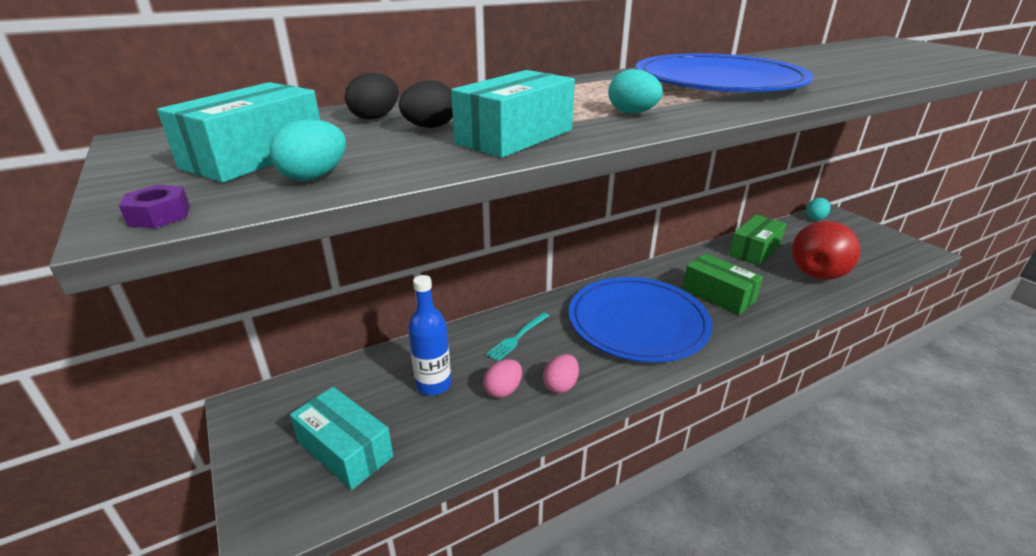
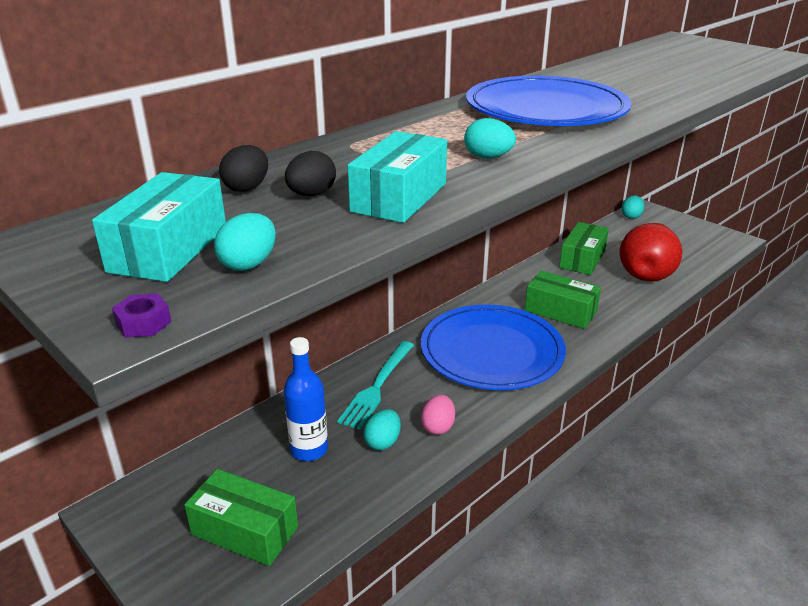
camera: 15 degrees left, 0 degrees up
(345, 450) = (245, 531): turquoise box -> green box
(503, 390) = (383, 442): pink egg -> turquoise egg
(517, 338) = (377, 387): turquoise fork -> turquoise fork, size x1.51

